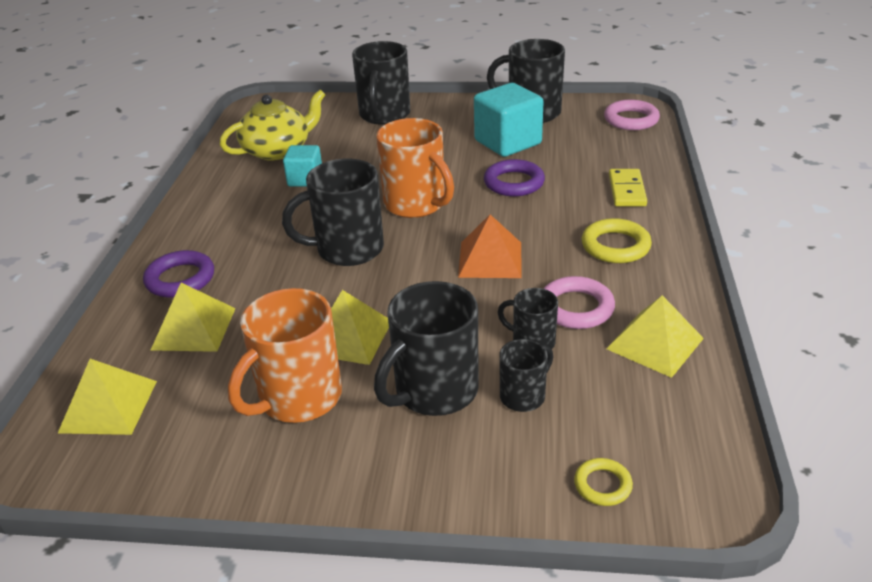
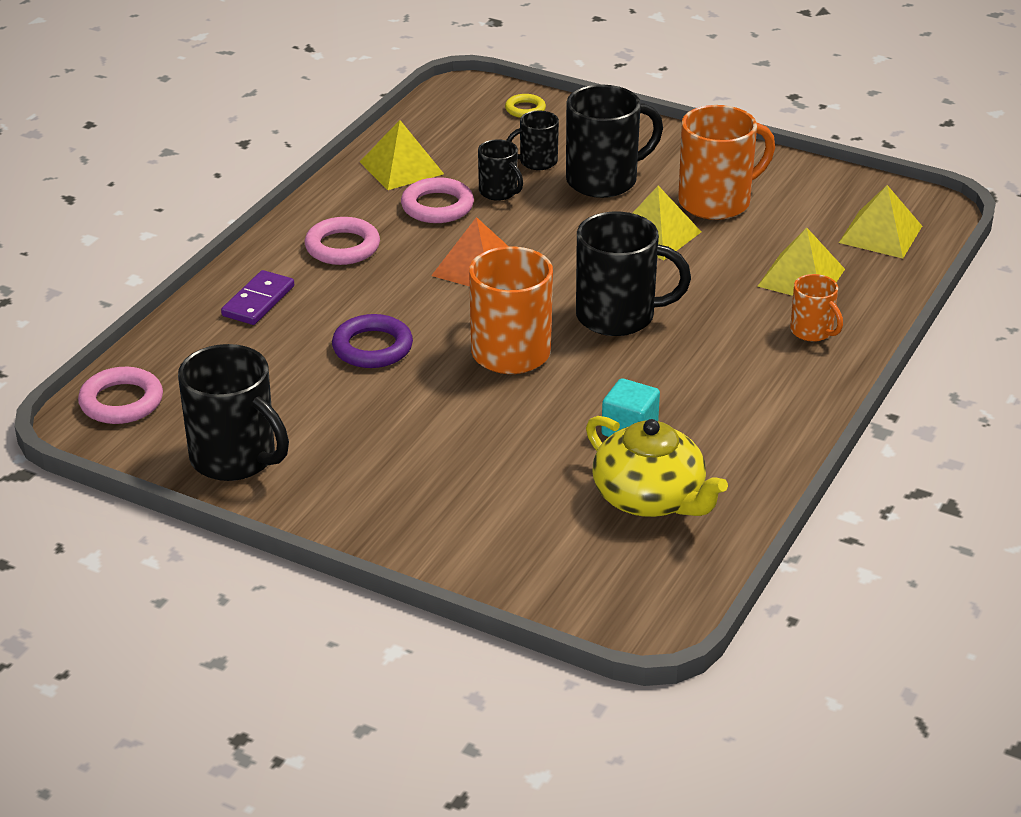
camera: 160 degrees left, 0 degrees up
(180, 279) = (812, 331): purple ring -> orange mug
(278, 150) = (650, 498): yellow teapot -> yellow teapot turned 120 degrees counterclockwise
(384, 115) = (454, 525): black mug -> none
(507, 142) = (321, 412): turquoise cube -> none
(615, 246) = (342, 247): yellow ring -> pink ring
(626, 190) = (258, 301): yellow domino -> purple domino

